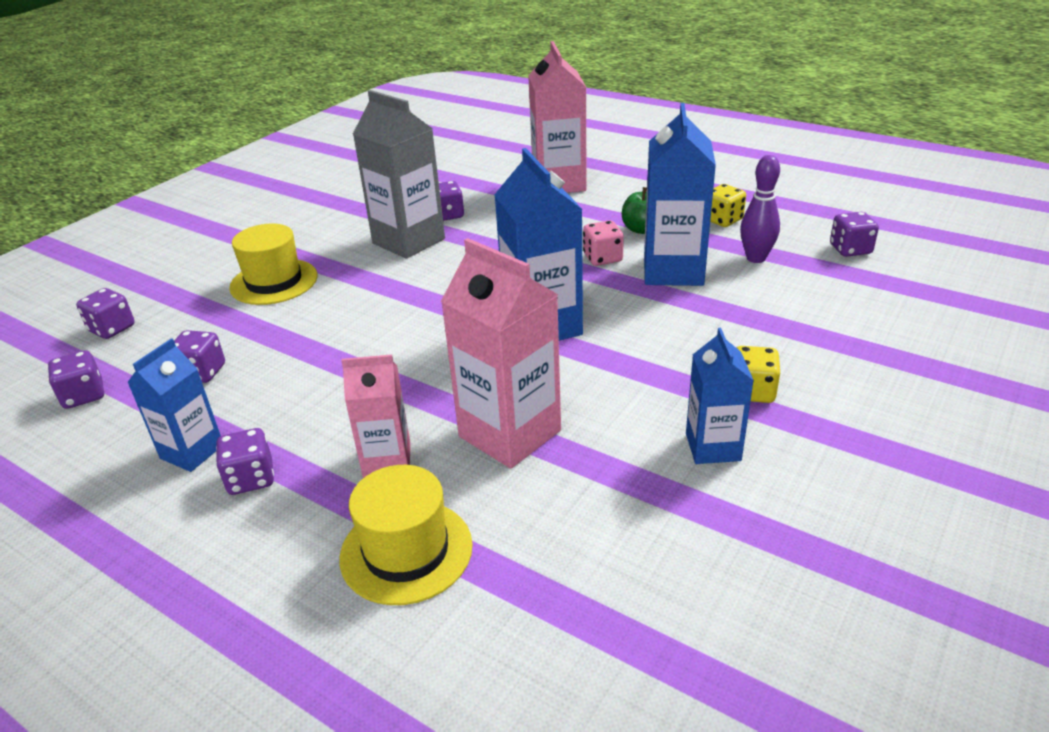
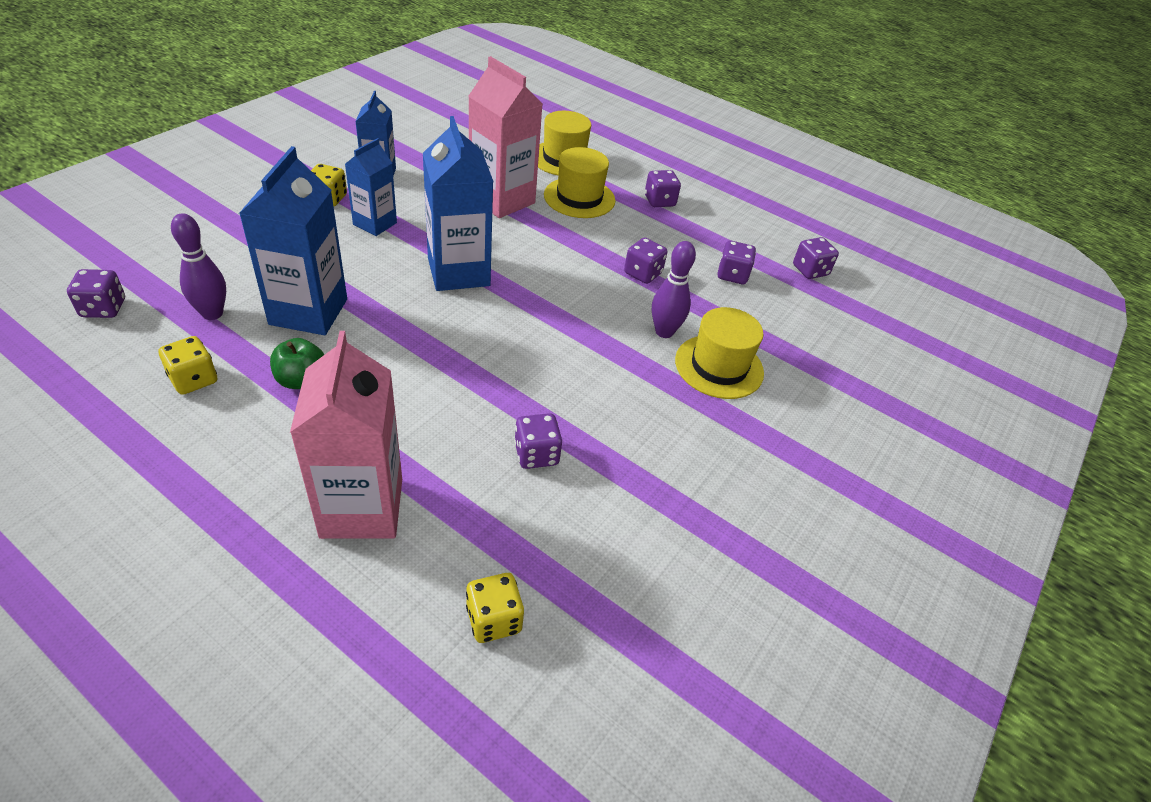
camera: 175 degrees right, 10 degrees up
(112, 329) = (841, 331): purple dice -> purple dice (643, 273)
(192, 452) = (704, 221): blue carton -> blue carton (375, 224)
(317, 302) = (664, 332): none -> purple bowling pin
(387, 460) = (579, 198): pink carton -> yellow hat
(408, 241) = (584, 408): grey carton -> none
(469, 161) = (494, 619): none -> yellow dice
(602, 258) = (370, 341): pink dice -> none

